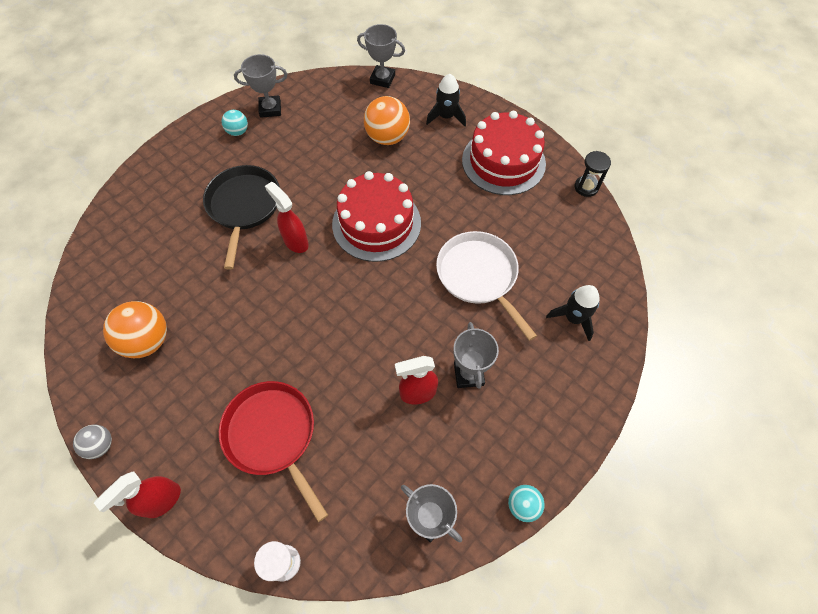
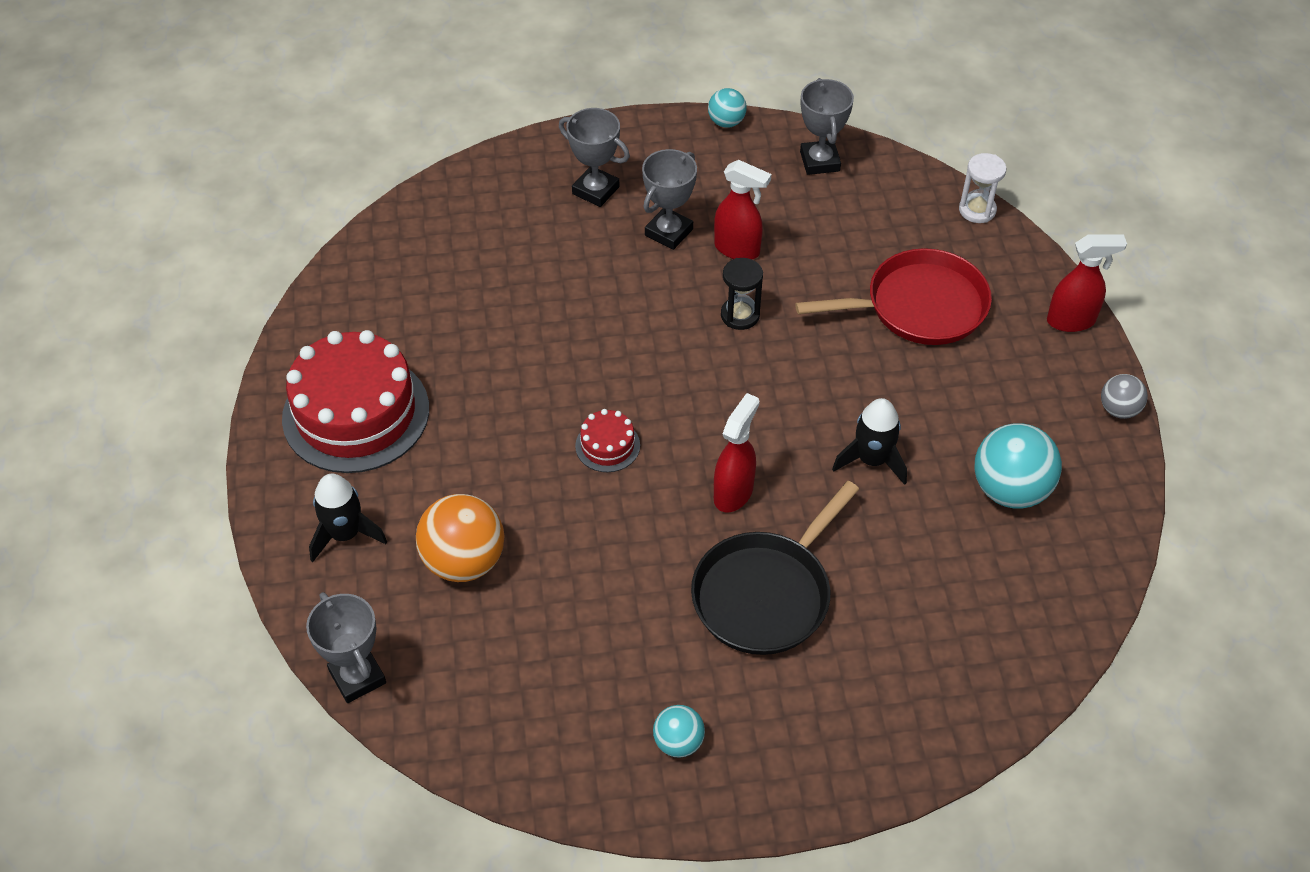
camera: 140 degrees left, 10 degrees down
(147, 341) = (1010, 490): orange ball -> turquoise ball
(270, 109) = (590, 752): grey trophy -> grey trophy (595, 190)
(273, 435) = (919, 306): red pan -> red pan turned 105 degrees counterclockwise
(295, 242) = (733, 492): red spray bottle -> red spray bottle turned 150 degrees counterclockwise
(376, 223) = (607, 445): red cake -> red cake, size x0.44
(479, 276) = (552, 307): white pan -> none
(573, 318) = (505, 208): black rocket -> black rocket (872, 460)
(586, 187) = (304, 314): black hourglass -> black hourglass (740, 315)

